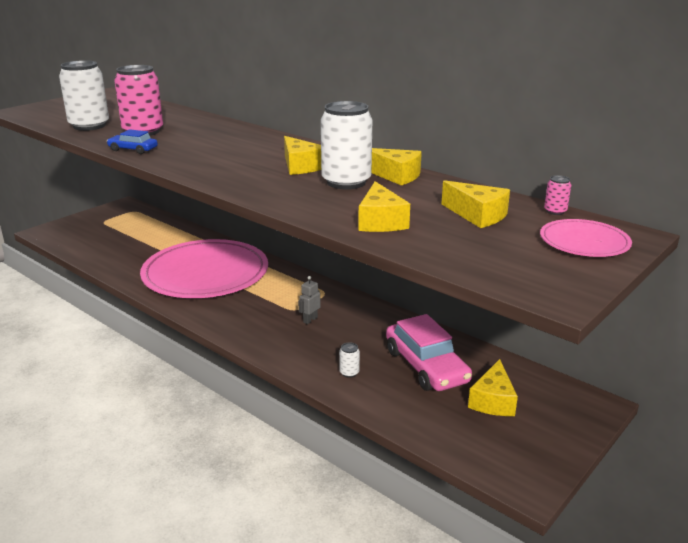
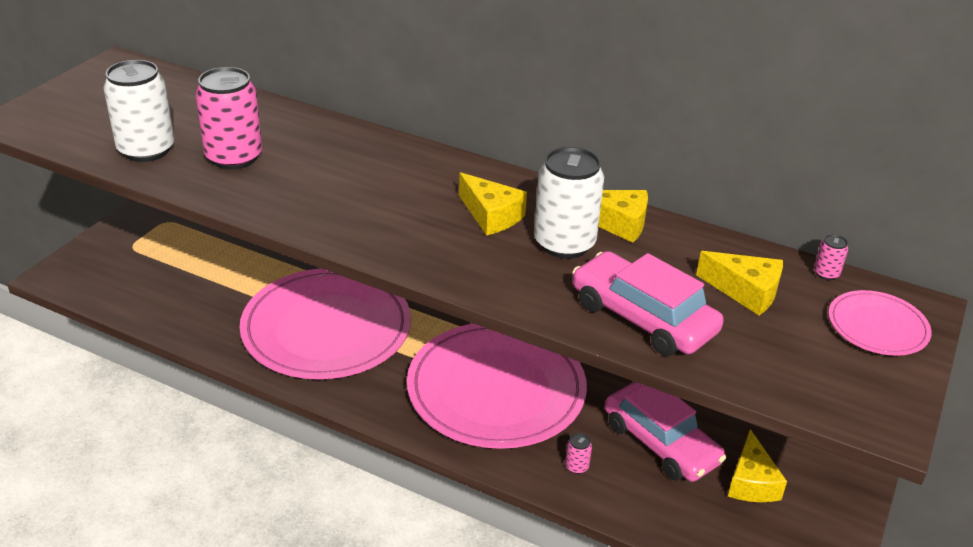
camera: 15 degrees left, 10 degrees up
(133, 149) = (246, 201): blue car -> none
(310, 320) = (496, 390): grey robot -> pink plate
(349, 372) = (576, 466): white can -> pink can
(380, 221) = (643, 317): yellow cheese -> pink car

